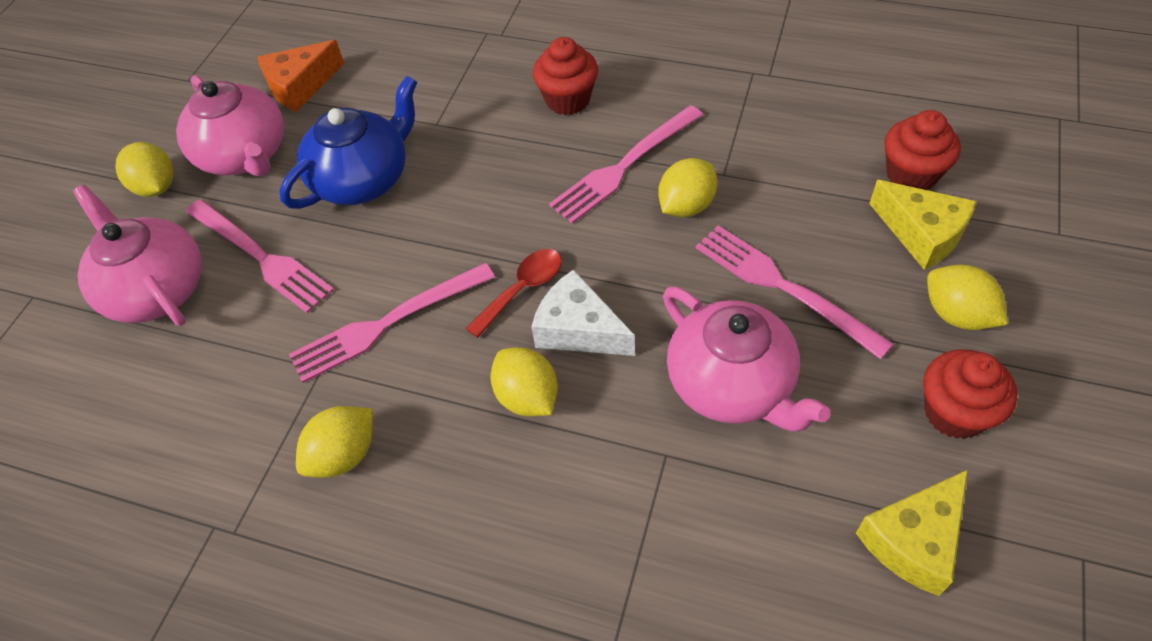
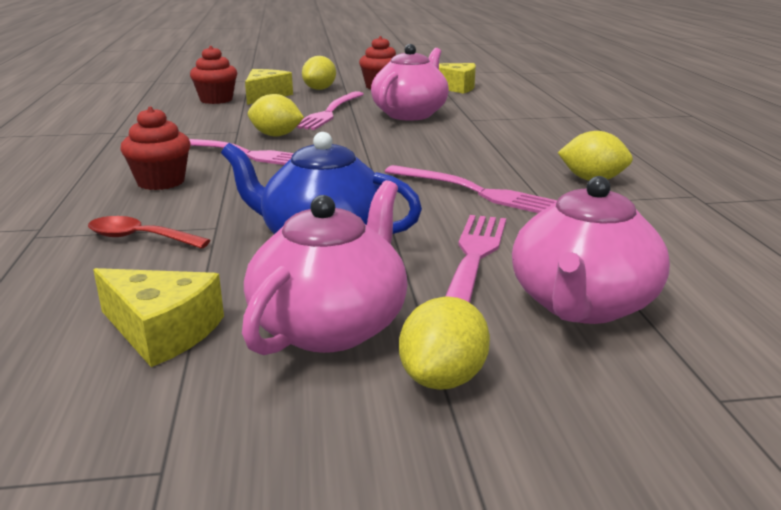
camera: 120 degrees left, 30 degrees down
(300, 86) = (162, 331): orange cheese -> yellow cheese
(522, 289) = (395, 161): red spoon -> red spoon (139, 238)
(527, 397) = (478, 147): yellow lemon -> none
(578, 329) = (412, 144): white cheese -> none

